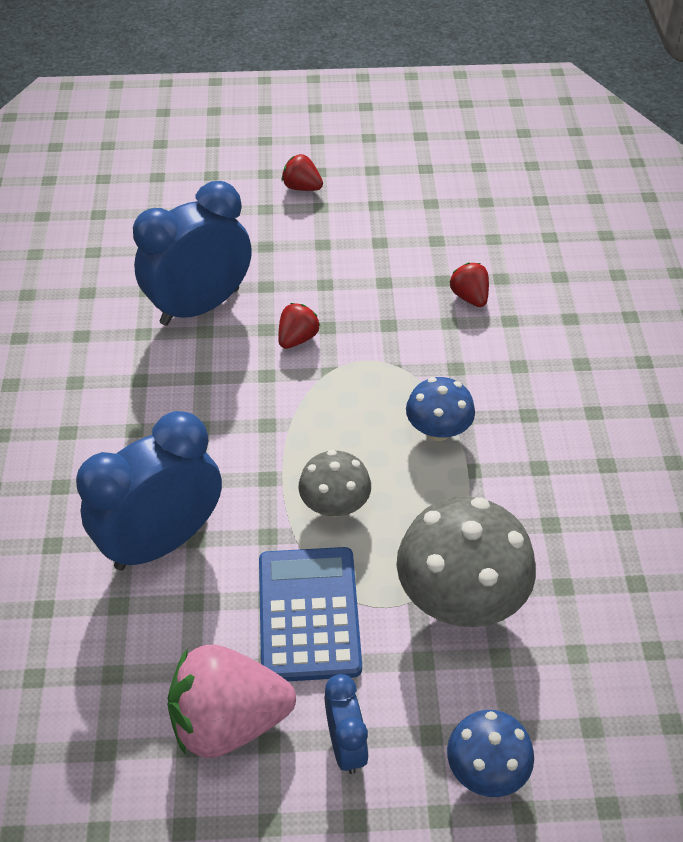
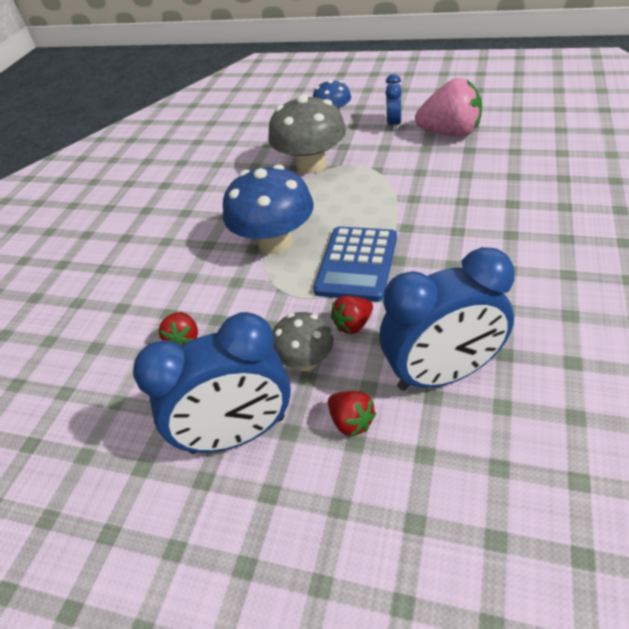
camera: 155 degrees left, 5 degrees down
(162, 541) = (485, 201): blue clock -> blue clock (238, 434)
(302, 187) = (279, 537): red strawberry -> red strawberry (351, 422)
(309, 614) = (398, 164): blue calculator -> blue calculator (357, 264)
(335, 505) = (365, 209): grey mushroom -> grey mushroom (305, 361)
(438, 430) = (275, 242): blue mushroom -> blue mushroom, size x1.75

